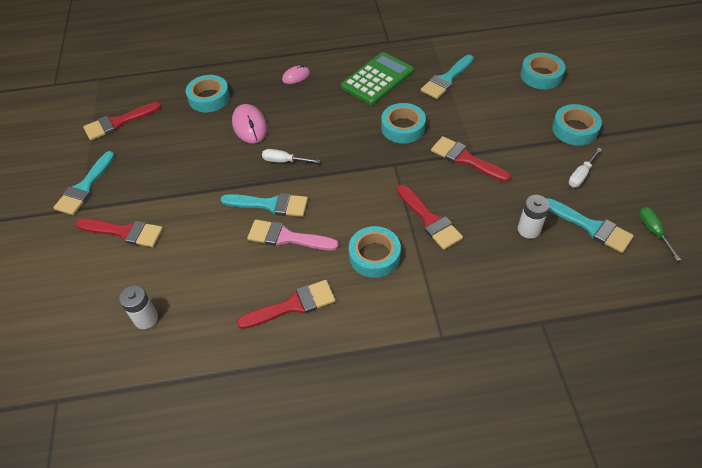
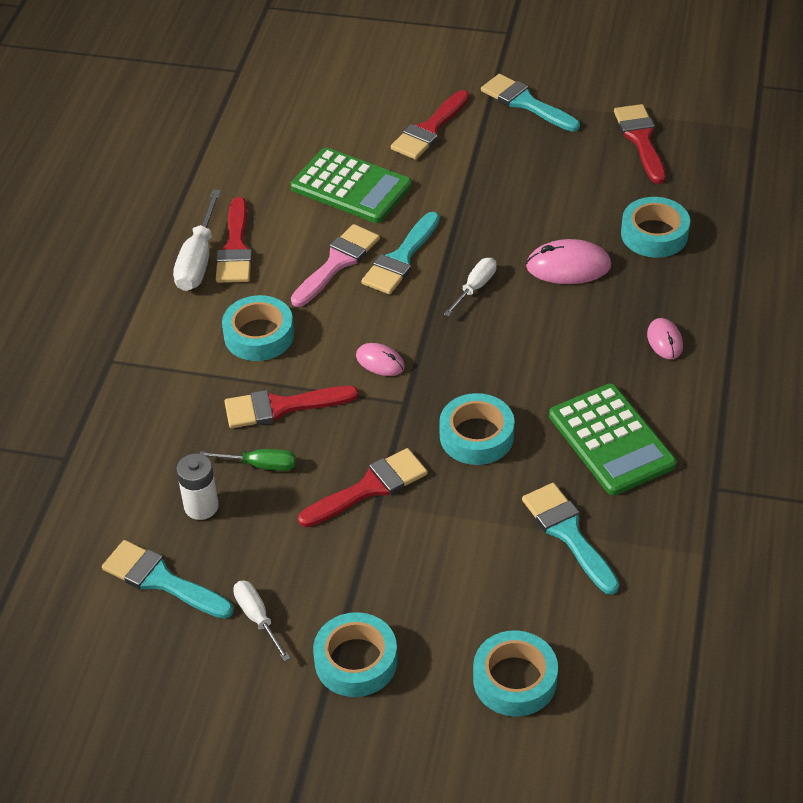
camera: 110 degrees right, 5 degrees down
(146, 318) = (293, 135): white battery -> none
(202, 257) = (351, 187): none -> green calculator
(315, 325) = (198, 260): none -> white screwdriver
(368, 185) = (380, 361): none -> pink mouse
(591, 227) = (161, 580): turquoise brush -> turquoise brush turned 60 degrees clockwise
(653, 231) = (108, 651): green screwdriver -> green screwdriver (261, 465)

